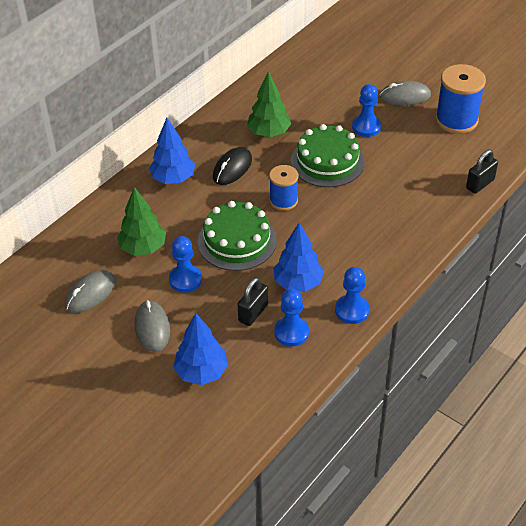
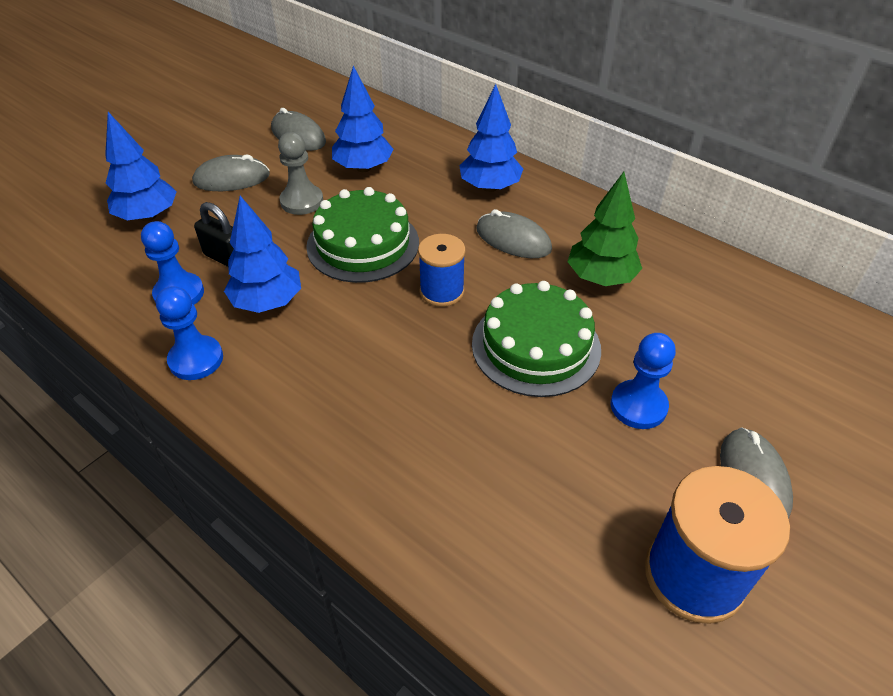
camera: 90 degrees right, 0 degrees up
(143, 248) = (363, 168): green tree -> blue tree
(185, 279) = (302, 201): blue pawn -> grey pawn
(232, 168) = (513, 239): black mouse -> grey mouse
(480, 184) = (479, 595): black padlock -> none

